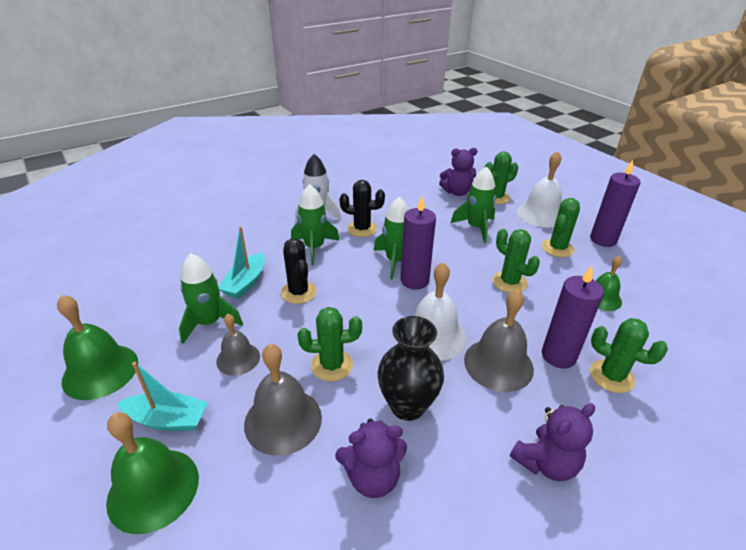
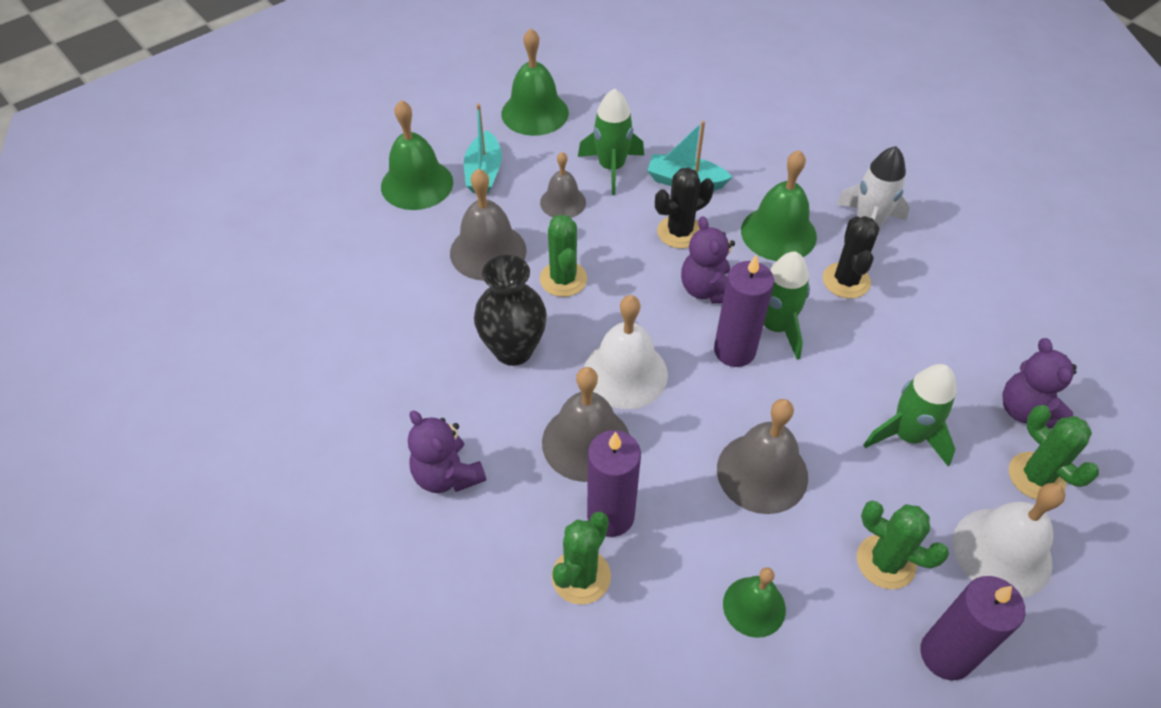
camera: 85 degrees right, 15 degrees up
(314, 248) = (778, 233): green rocket -> green bell
(372, 477) = (428, 326): purple teddy bear -> purple teddy bear (708, 290)
(509, 282) = (762, 472): green cactus -> grey bell

